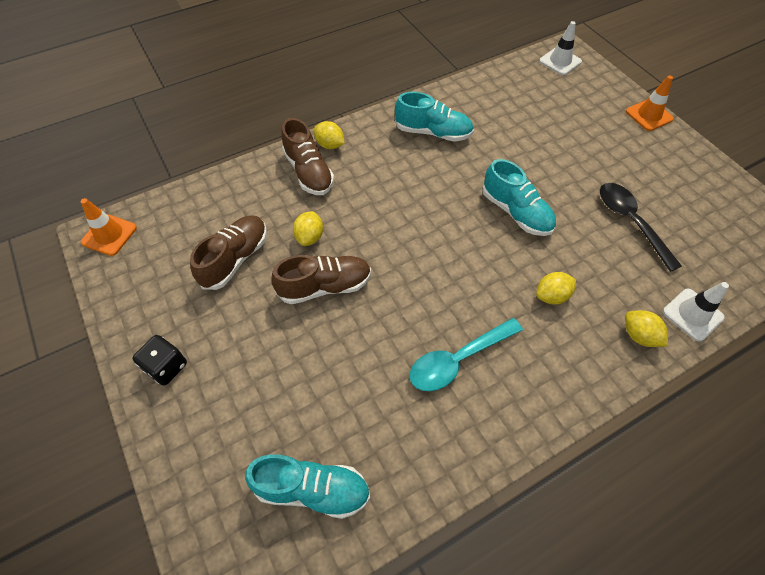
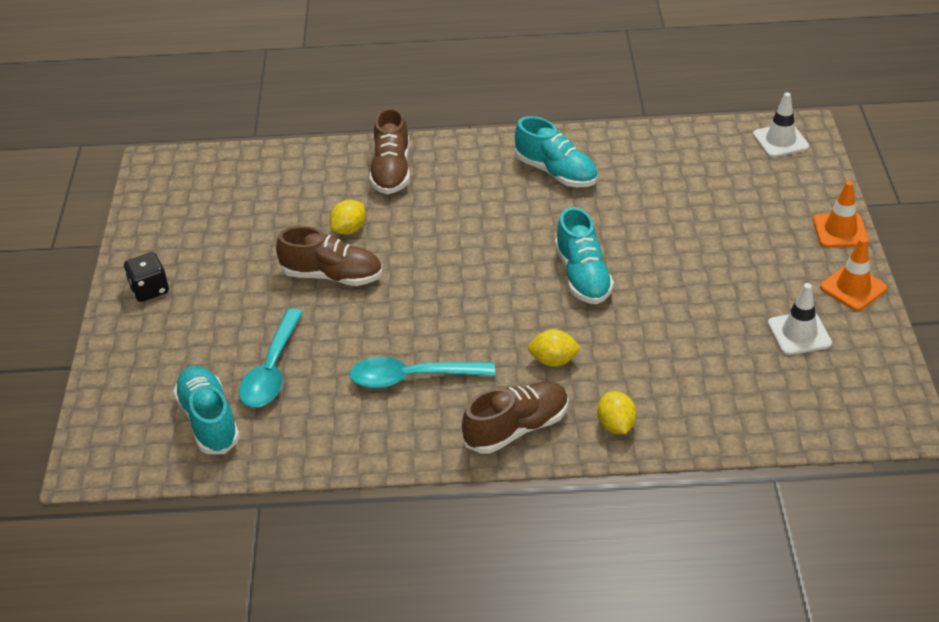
camera: 30 degrees right, 15 degrees down
(109, 235) = (166, 169): orange traffic cone -> orange traffic cone (853, 288)
(235, 259) = (266, 225): brown shoe -> brown shoe (517, 428)
(312, 489) = (209, 420): turquoise shoe -> turquoise shoe turned 150 degrees counterclockwise
(330, 145) = (433, 152): yellow lemon -> none
(335, 405) = (272, 370): none -> turquoise spoon
(630, 222) = (707, 326): black spoon -> none
(692, 314) = (694, 429): white traffic cone -> white traffic cone (799, 333)

